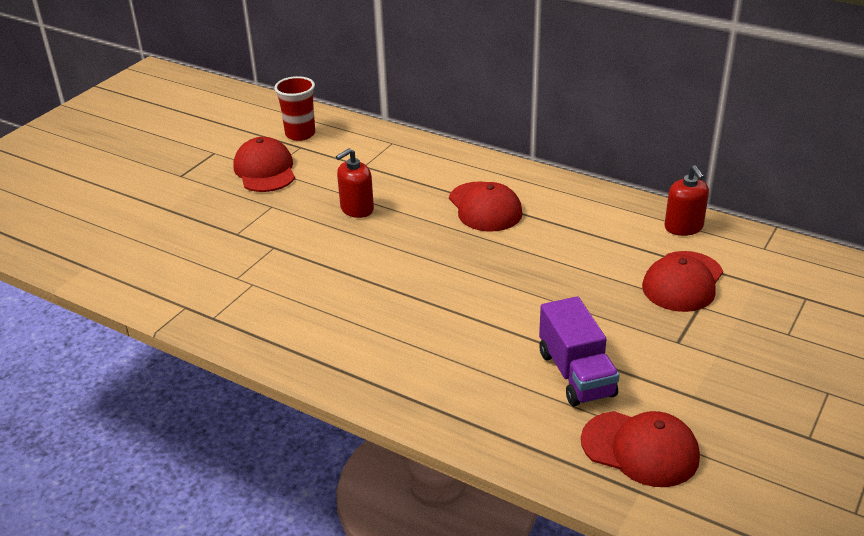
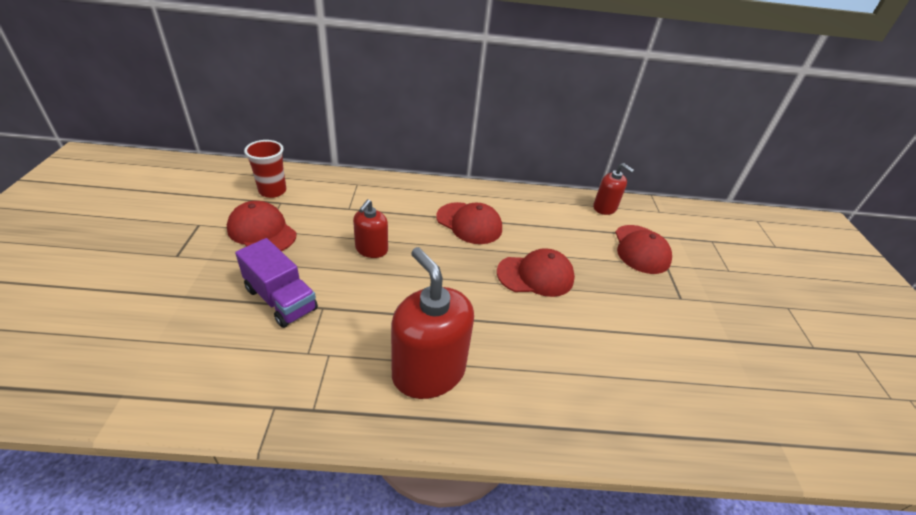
camera: 35 degrees left, 5 degrees up
(328, 321) = (428, 372): none -> red soap dispenser
(576, 374) = (649, 351): purple truck -> purple truck (281, 299)
(640, 449) = (745, 403): red cap -> red cap (535, 275)

